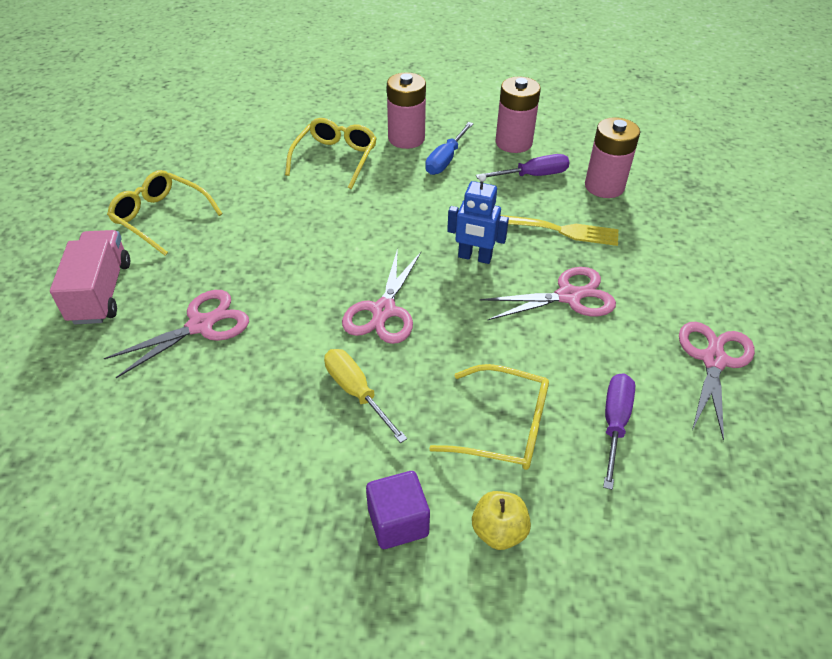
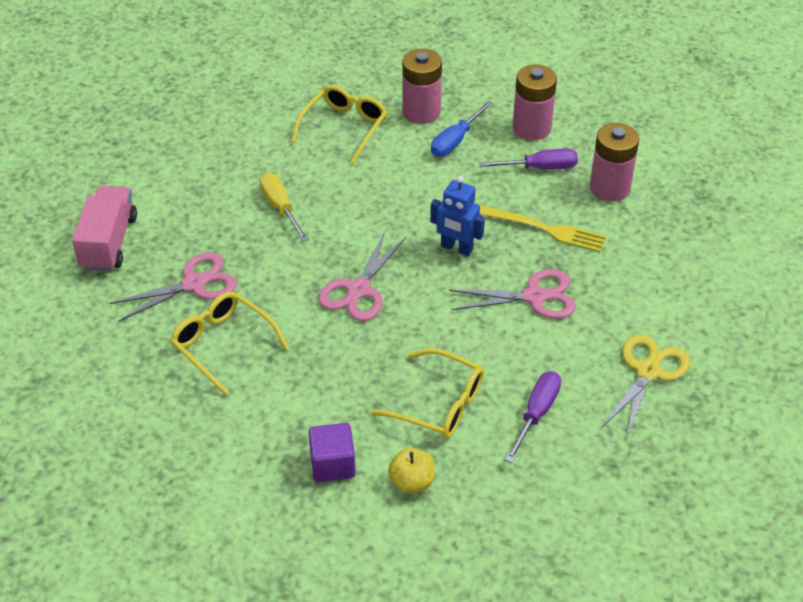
camera: 10 degrees right, 0 degrees up
(161, 217) = (167, 174): yellow glasses -> yellow glasses (223, 344)
(356, 392) = (319, 359): yellow screwdriver -> yellow screwdriver (280, 207)
(713, 360) = (648, 371): pink scissors -> yellow scissors

